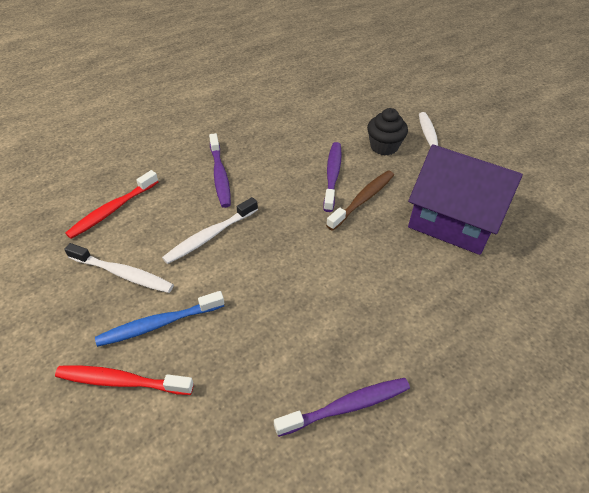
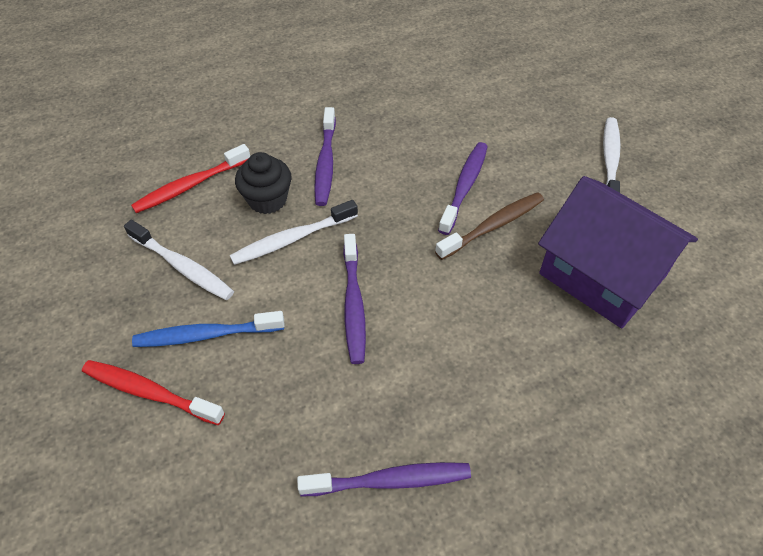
camera: 15 degrees right, 5 degrees up
(274, 276) = (353, 304): none -> purple toothbrush
(384, 146) = (544, 158): black cupcake -> black cupcake (267, 199)

